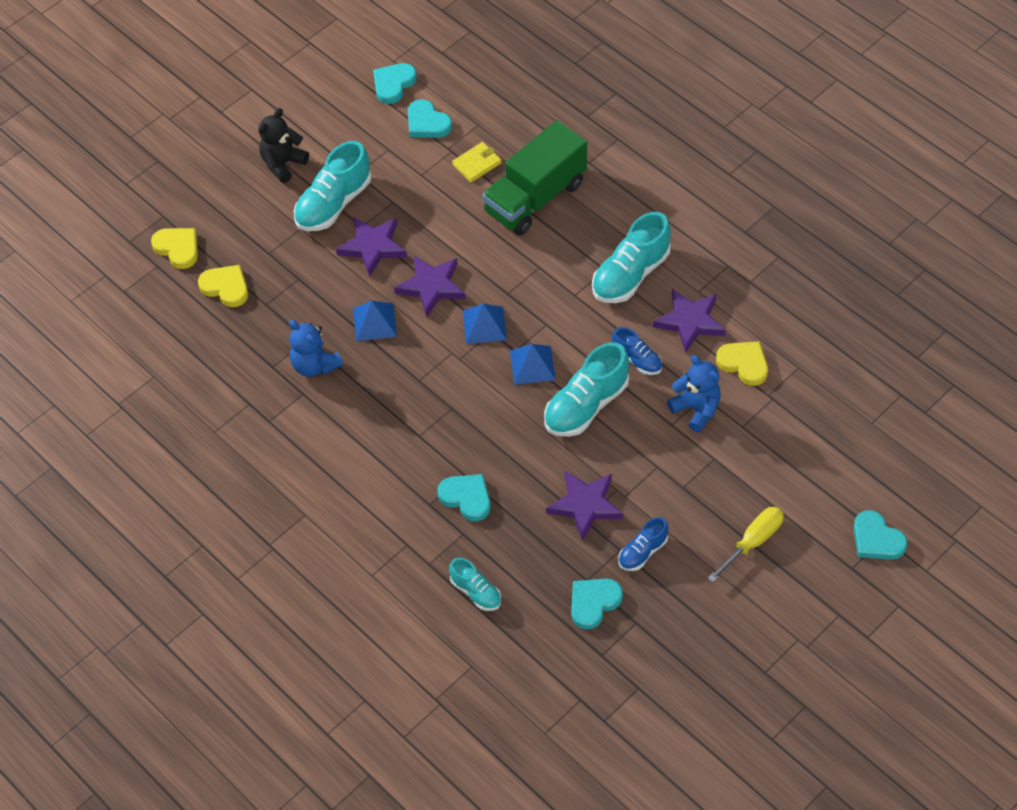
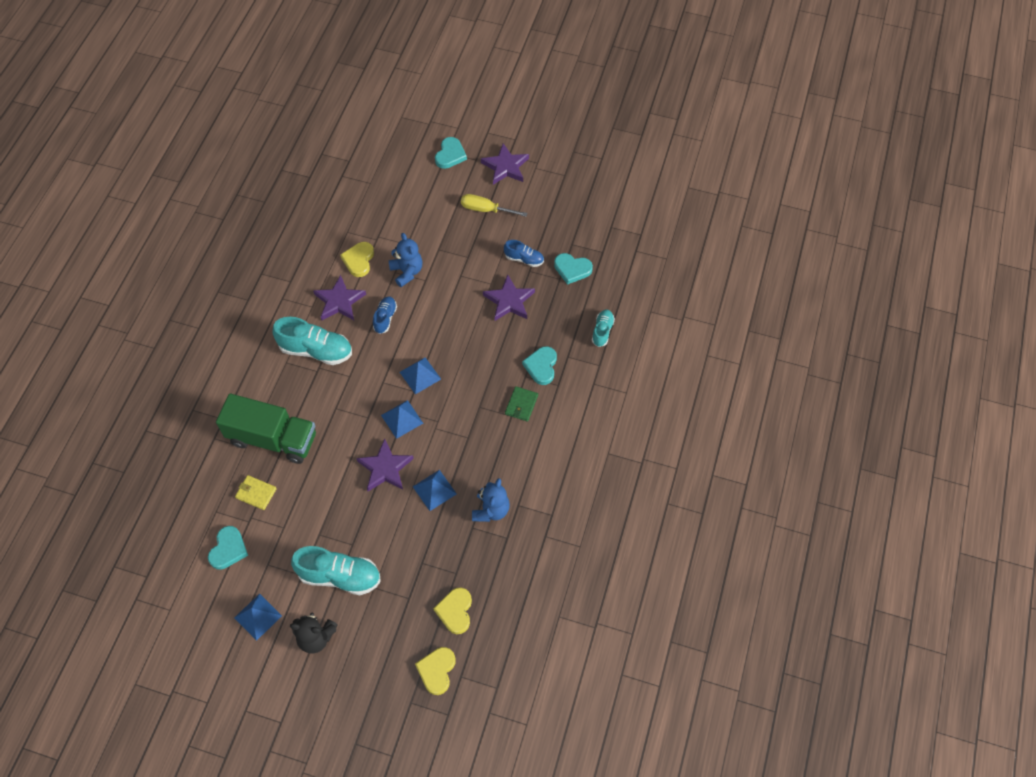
camera: 120 degrees left, 5 degrees up
(337, 125) = (258, 616): none -> blue pyramid
(373, 247) = (368, 526): purple star -> purple star (505, 167)
(393, 84) = (196, 596): turquoise heart -> none
(427, 452) = (521, 405): none -> green wallet
(586, 405) = (436, 331): turquoise shoe -> none
(696, 409) = (407, 272): blue teddy bear -> blue teddy bear turned 135 degrees clockwise

